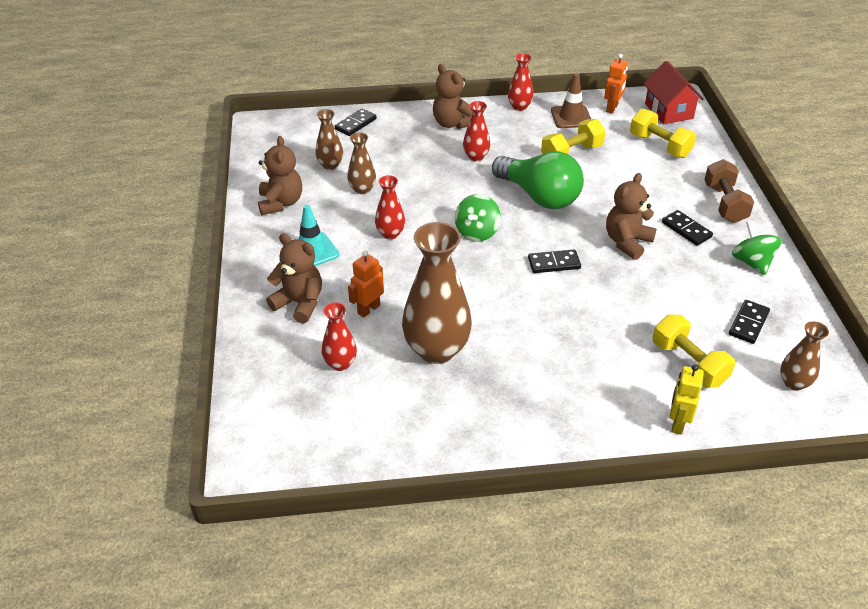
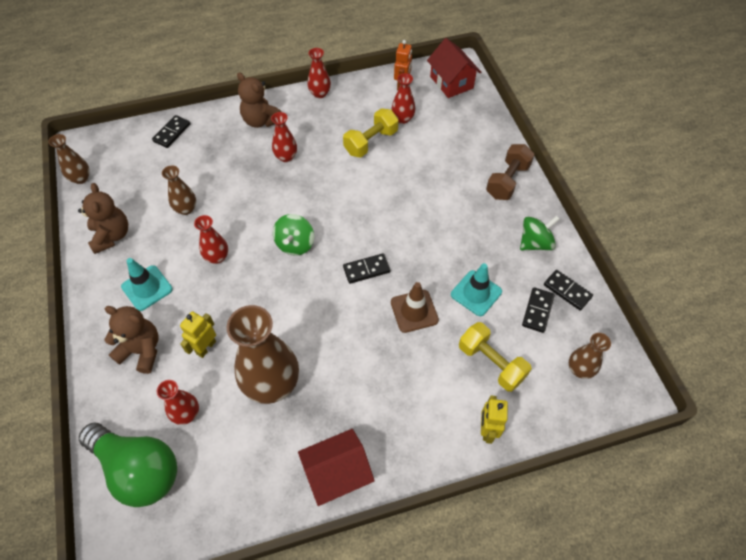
camera: 10 degrees left, 15 degrees up
(330, 165) = (153, 184): brown vase -> brown vase (81, 178)
(368, 309) = (206, 347): orange robot -> yellow robot
(500, 438) = (337, 473): none -> red house
(539, 196) = (347, 195): green light bulb -> green light bulb (138, 469)
(571, 117) = (367, 100): brown traffic cone -> brown traffic cone (414, 311)
(609, 137) = (402, 118): none -> red vase
(627, 242) = (428, 236): brown teddy bear -> none
(659, 145) = (447, 123): yellow dumbbell -> none
(677, 299) = (476, 293): none -> turquoise traffic cone
(686, 230) = (477, 215): black domino -> black domino (567, 291)
(724, 203) = (507, 181): brown dumbbell -> brown dumbbell turned 45 degrees clockwise
(751, 262) = (535, 243): green spinning top -> green spinning top turned 90 degrees clockwise

